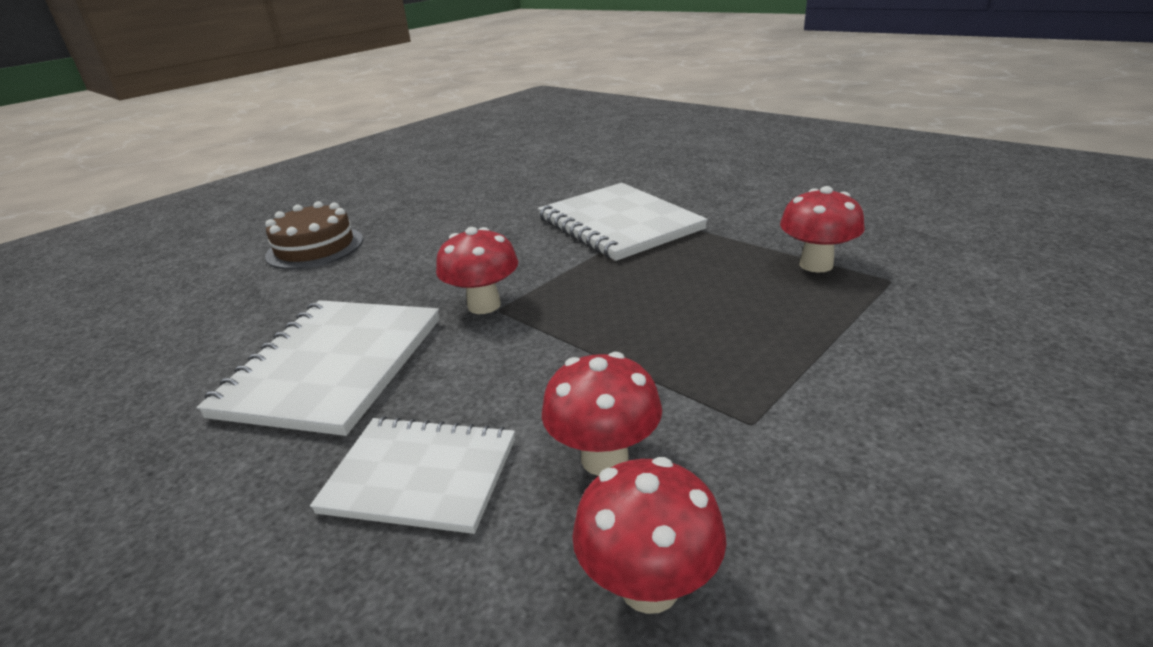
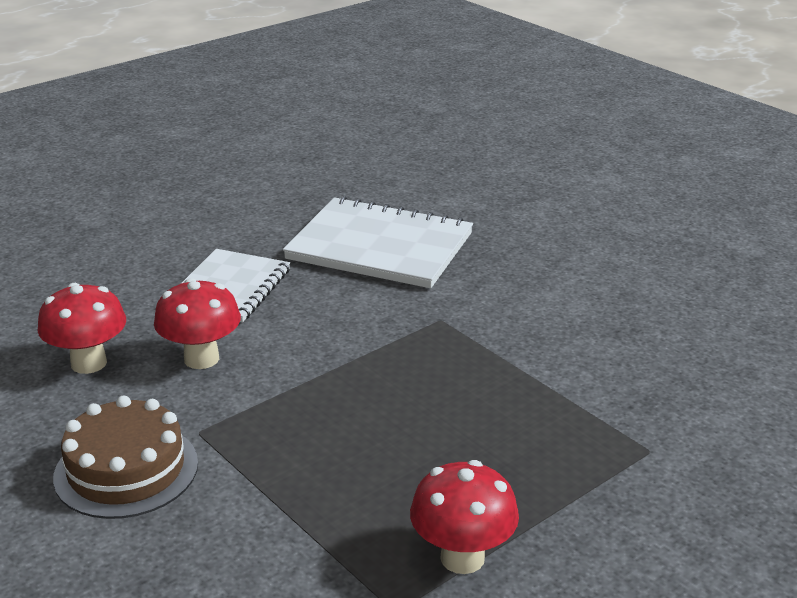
camera: 95 degrees right, 0 degrees up
(315, 247) = (620, 216): brown cake -> brown cake (126, 470)
(484, 305) = (452, 312): red mushroom -> none
(619, 224) = (642, 415): white notebook -> none

